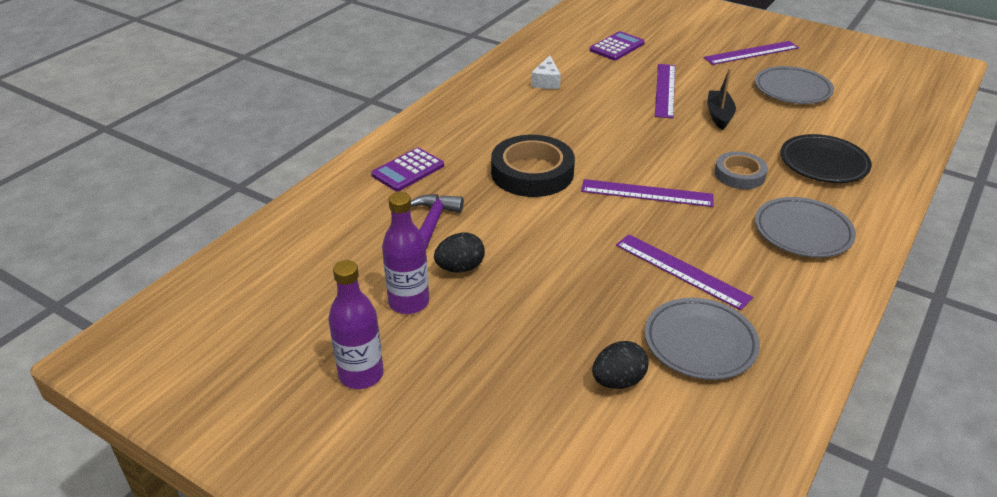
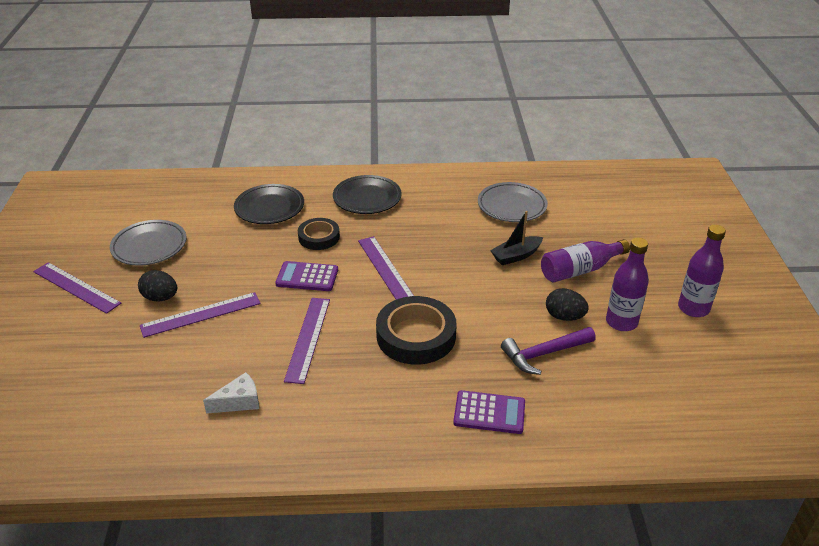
camera: 125 degrees left, 0 degrees up
(516, 324) = (580, 270): none -> purple bottle
(617, 47) = (112, 383): purple calculator -> purple calculator (307, 277)
(618, 381) = (572, 221): black egg -> black egg (160, 298)
(682, 270) = (457, 229): purple ruler -> purple ruler (307, 338)
(719, 115) = (229, 271): black boat -> black boat (516, 256)
(739, 174) = (319, 237): grey tape -> black tape
(802, 232) = (367, 198): grey plate -> black plate

